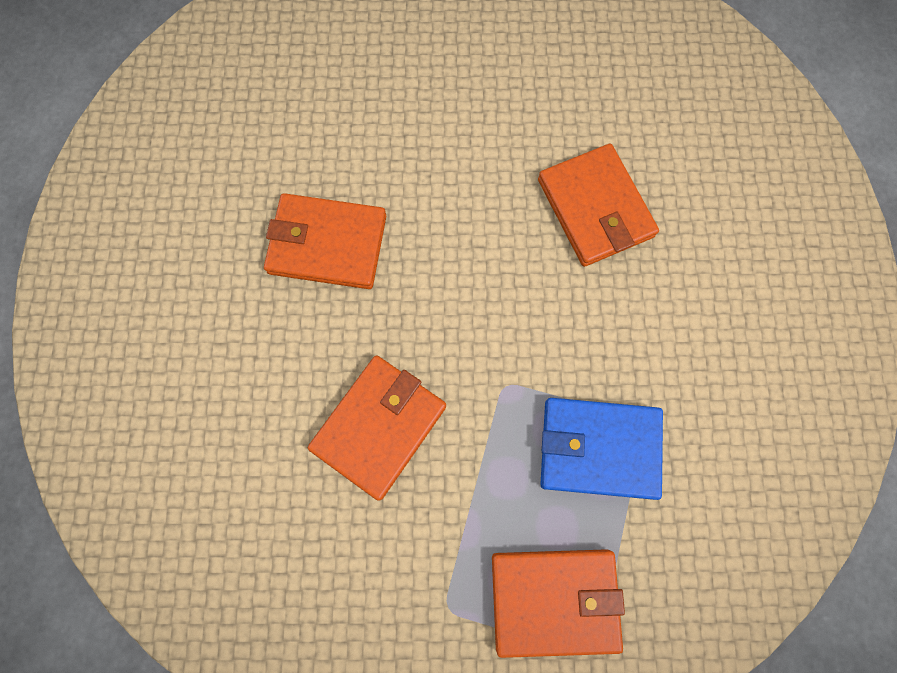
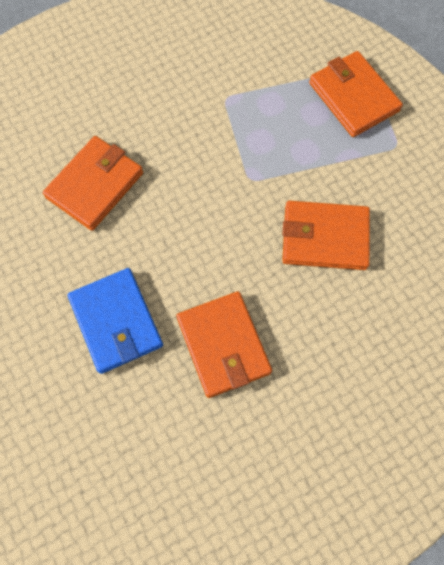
camera: 120 degrees left, 5 degrees down
(598, 448) = (256, 112): blue wallet -> blue wallet (116, 322)

